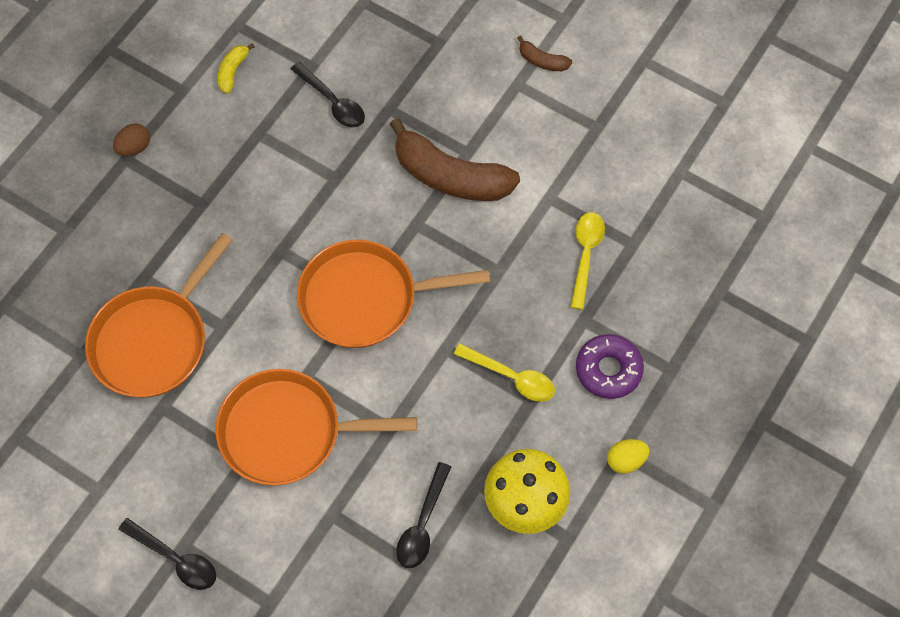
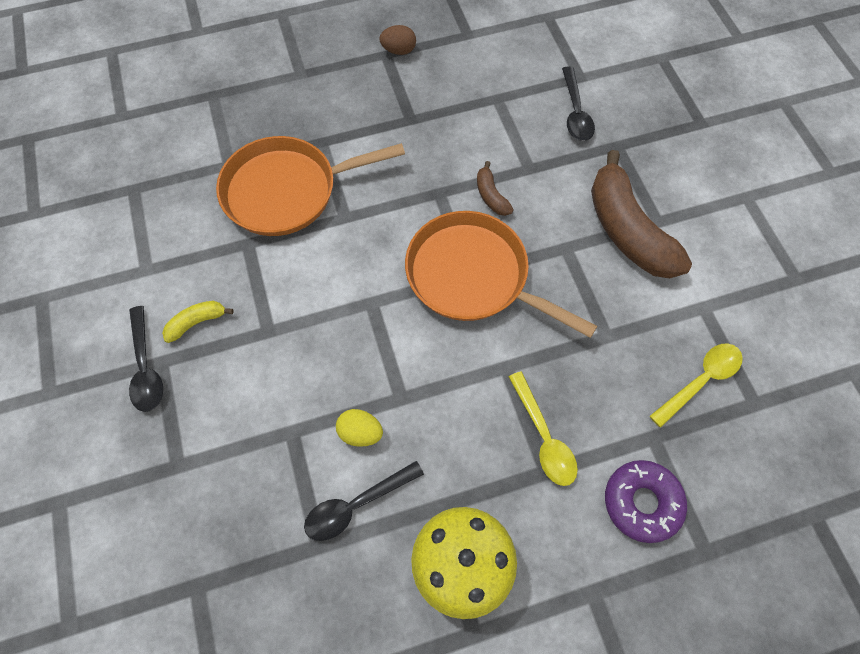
camera: 40 degrees right, 0 degrees up
(233, 71) = (516, 44): yellow banana -> yellow banana (197, 322)
(287, 432) = (318, 335): orange pan -> none
(542, 61) = (785, 193): brown banana -> brown banana (491, 196)
(626, 460) = (591, 605): yellow egg -> yellow egg (360, 432)

